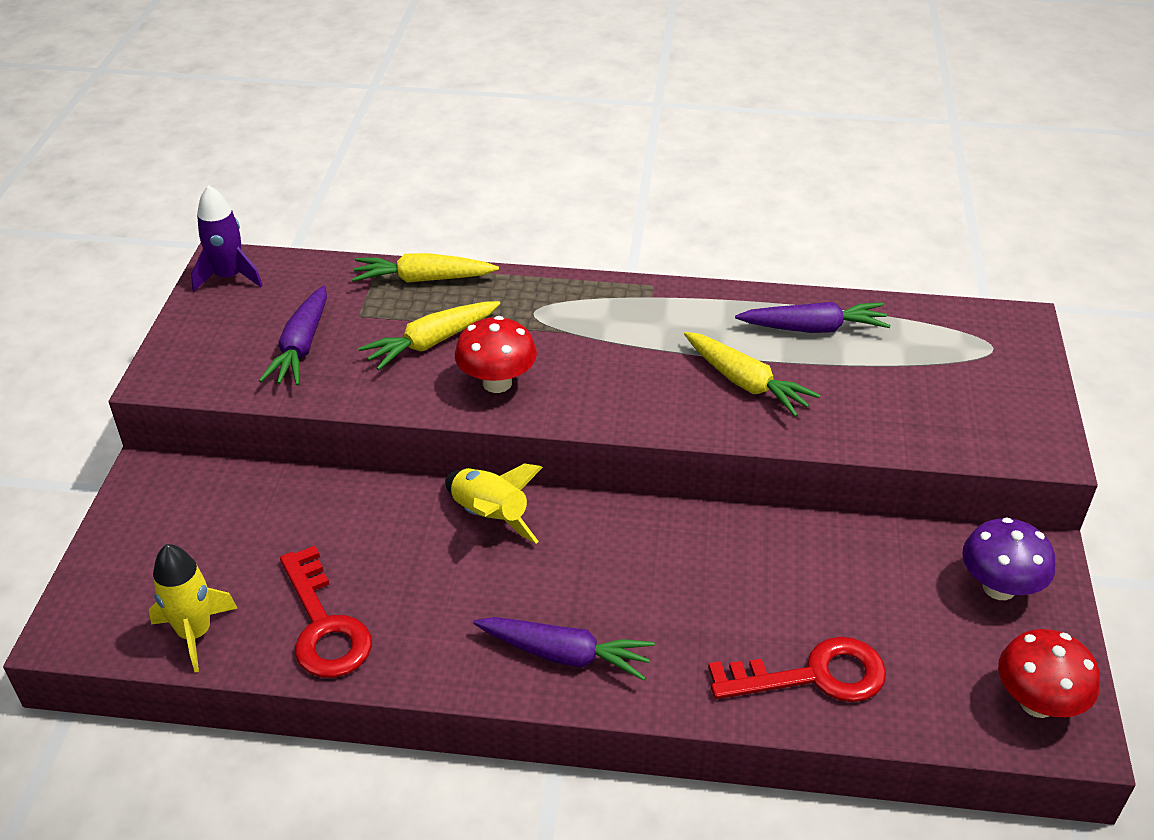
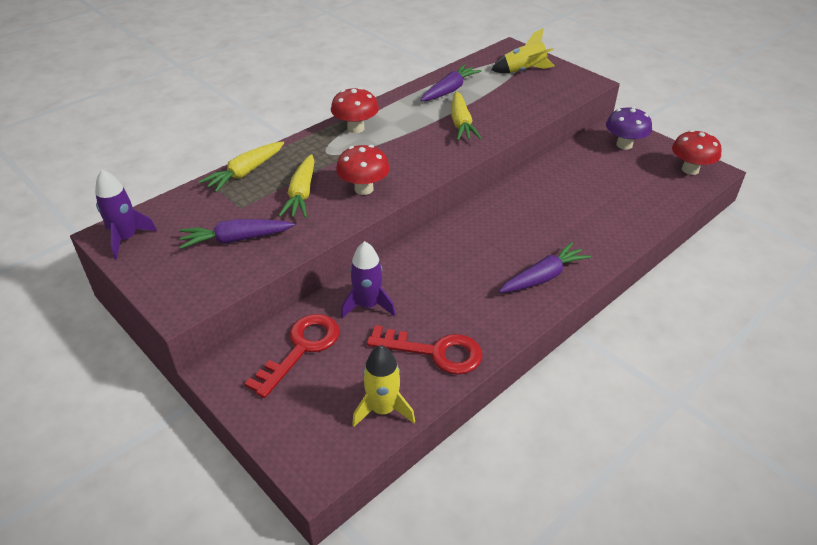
camera: 50 degrees left, 0 degrees up
(301, 347) = (236, 239): purple carrot -> purple carrot turned 120 degrees clockwise
(350, 522) = (368, 305): none -> purple rocket
(490, 517) = (424, 255): yellow rocket -> yellow rocket (524, 71)
(614, 303) = (355, 128): none -> red mushroom
(745, 383) = (461, 123): yellow carrot -> yellow carrot turned 90 degrees clockwise
(813, 676) = (626, 214): red key -> red key (301, 348)

